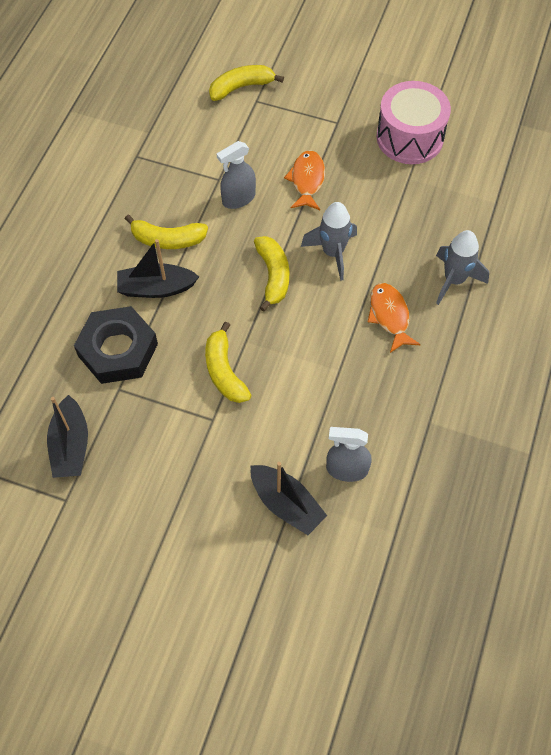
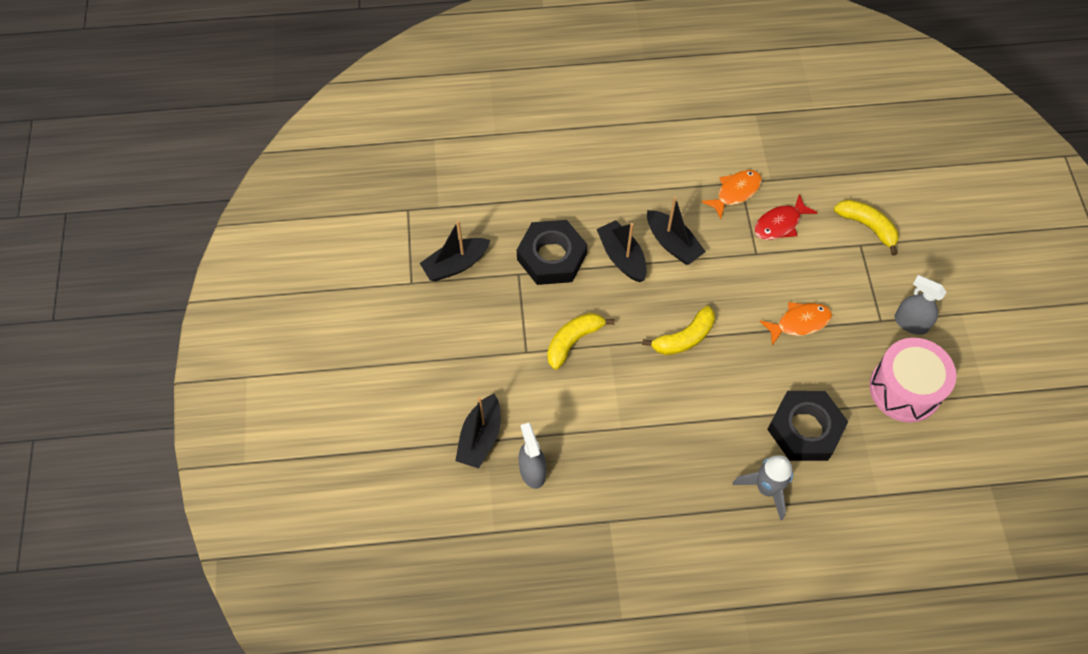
camera: 65 degrees right, 0 degrees up
(167, 239) = (672, 244): yellow banana -> black boat
(199, 147) = (780, 224): none -> red fish
(238, 199) = (746, 277): grey spray bottle -> grey spray bottle (910, 323)
(333, 253) = (735, 375): grey rocket -> none
(389, 316) = (697, 448): orange fish -> orange fish (735, 192)
(411, 225) = (805, 429): none -> black nut

